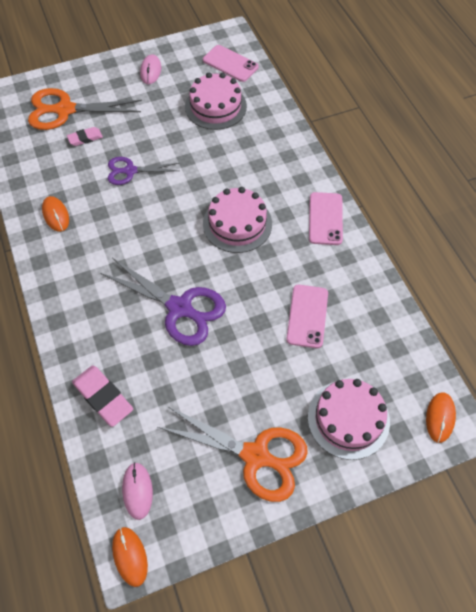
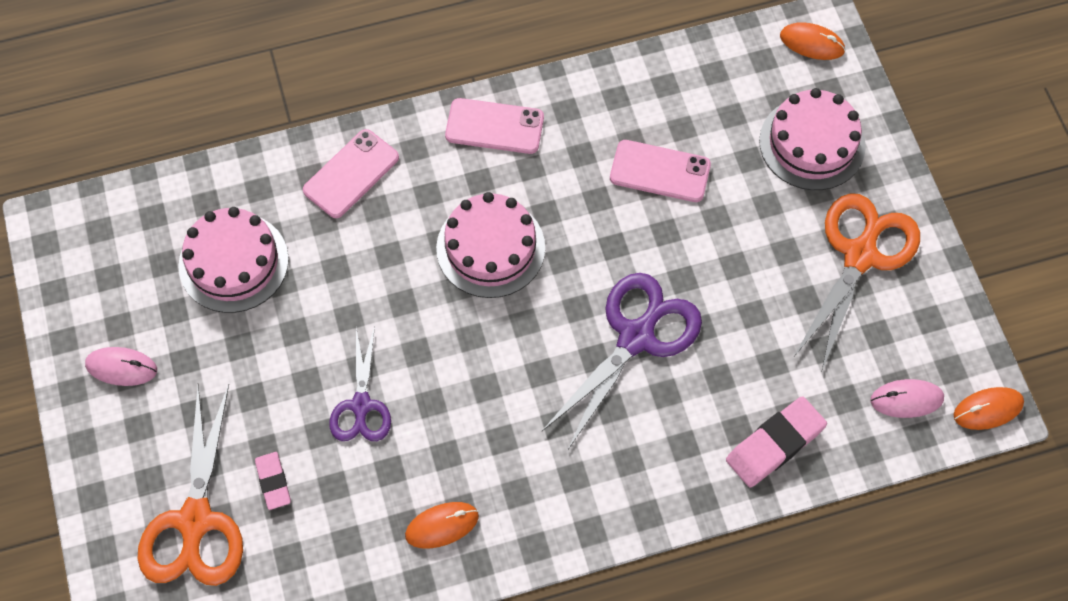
camera: 85 degrees left, 5 degrees up
(230, 64) = (131, 231): pink phone -> pink phone (351, 174)

